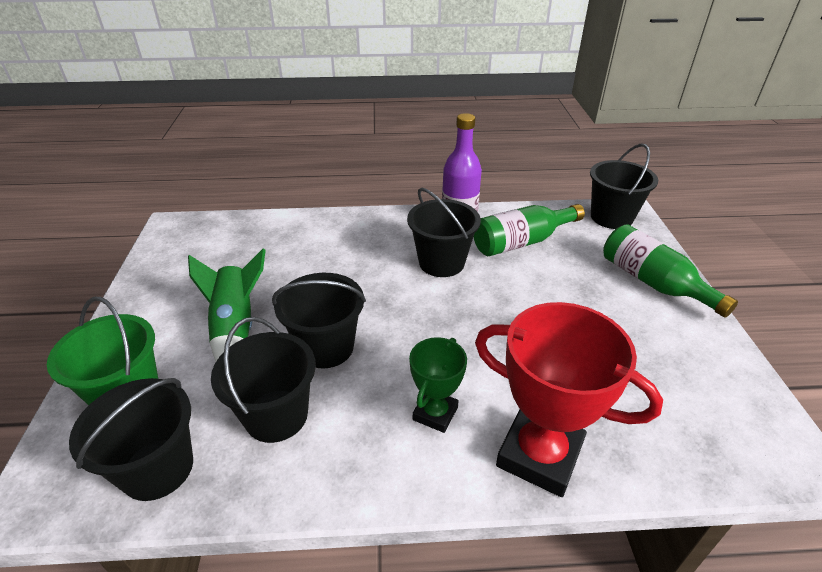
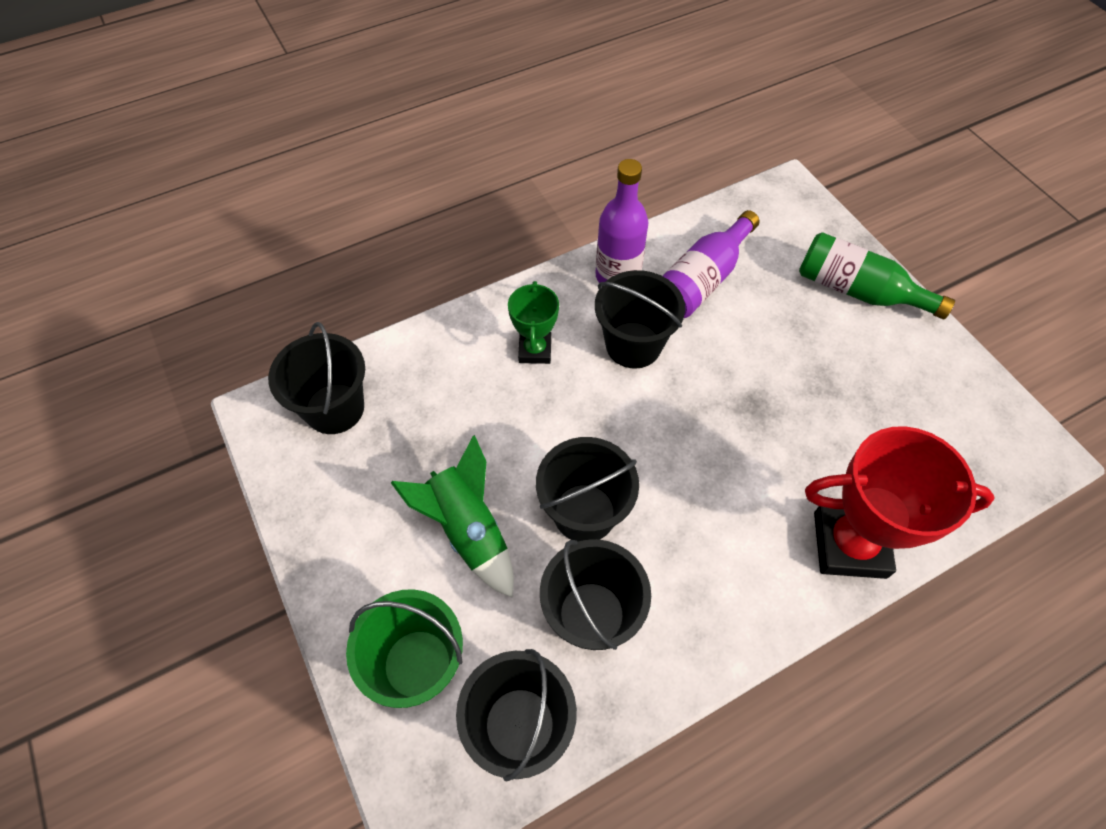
camera: 25 degrees left, 20 degrees up
(435, 413) = (738, 543): green trophy -> green trophy (535, 350)
(521, 242) = (701, 280): green bottle -> purple bottle
(611, 217) = (777, 205): black bucket -> black bucket (335, 408)

